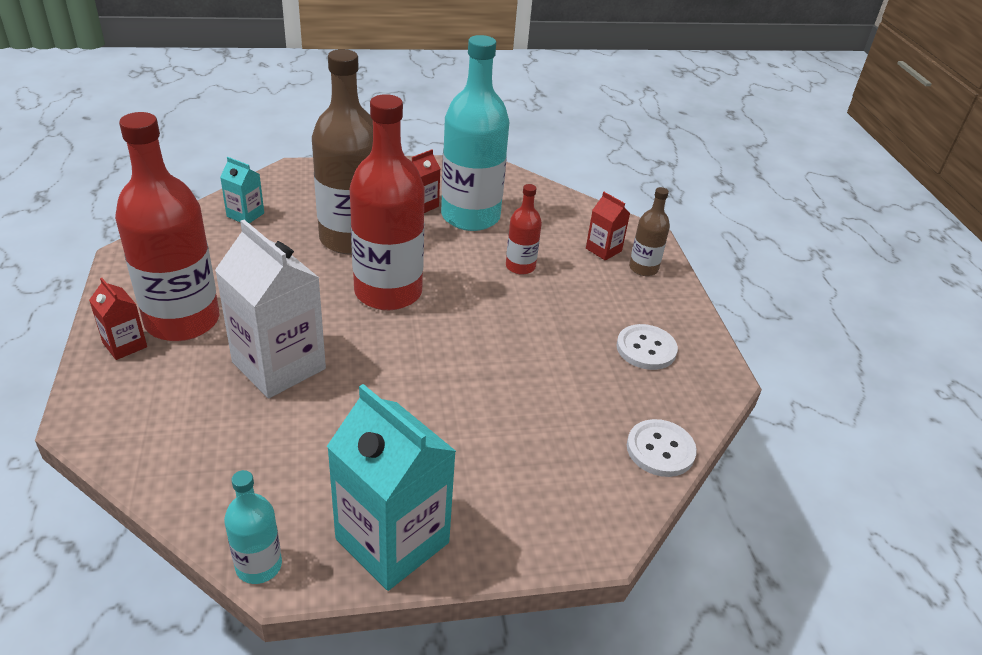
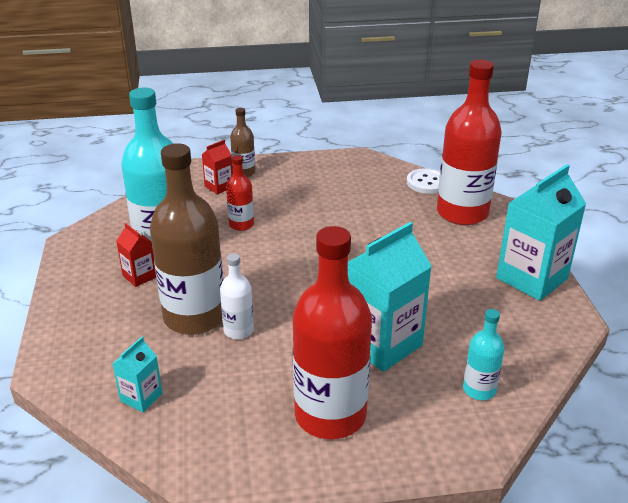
camera: 85 degrees left, 5 degrees down
(125, 345) = (371, 450): red carton -> none
(259, 565) = (573, 331): turquoise bottle -> turquoise bottle (479, 389)
(279, 365) = (382, 344): white carton -> turquoise carton
(324, 265) = (238, 330): none -> white bottle
(388, 292) = (278, 290): red bottle -> red bottle (462, 213)
(646, 349) = (336, 179): white button -> none

